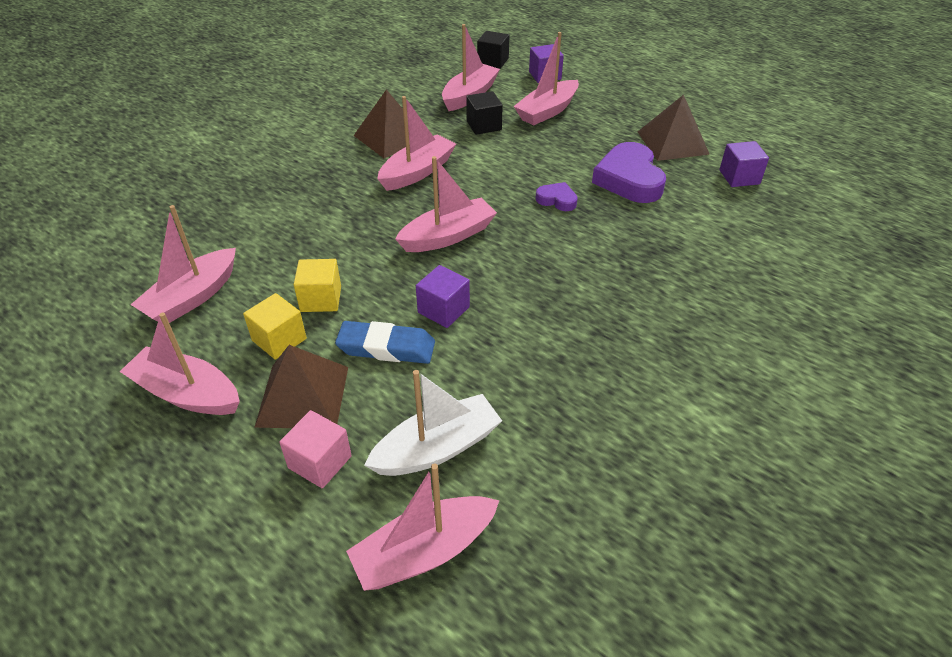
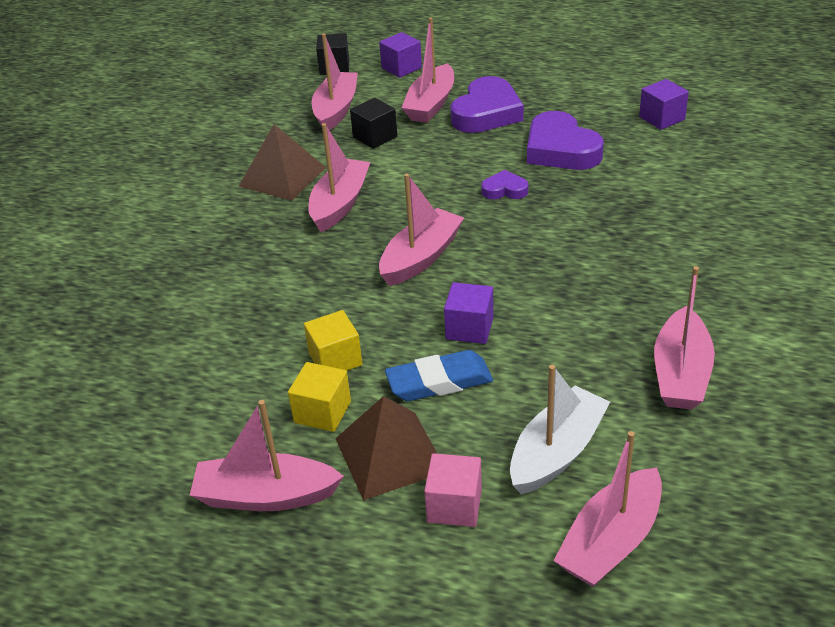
camera: 20 degrees left, 5 degrees down
(192, 297) = (192, 404): pink boat -> pink boat (681, 373)
(588, 130) = (487, 113): none -> purple heart
(672, 142) = (577, 102): brown pyramid -> none

